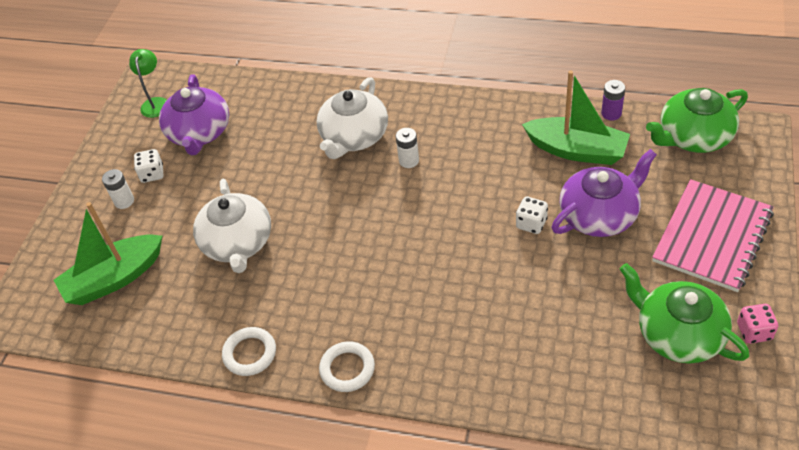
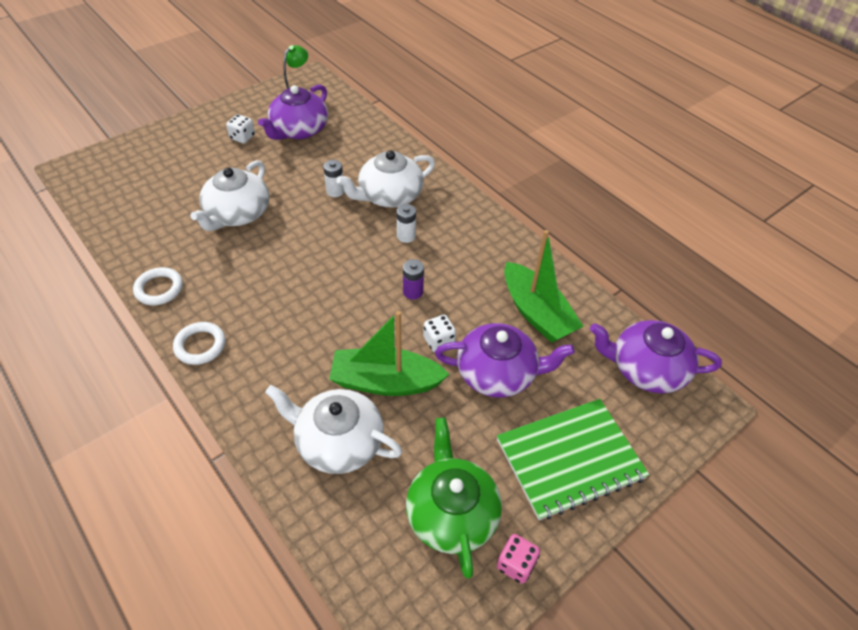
camera: 30 degrees right, 0 degrees up
(114, 278) = (146, 185): green boat -> green boat (385, 382)
(124, 201) = (208, 143): white battery -> white battery (335, 191)
(545, 351) = (338, 442): none -> white teapot
(611, 113) = (596, 304): purple battery -> purple battery (413, 292)
(693, 136) = (646, 369): green teapot -> purple teapot
(712, 237) = (570, 459): pink notebook -> green notebook

